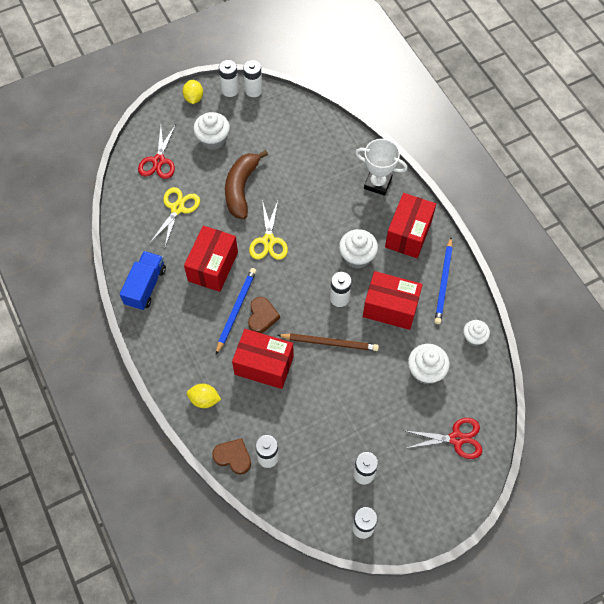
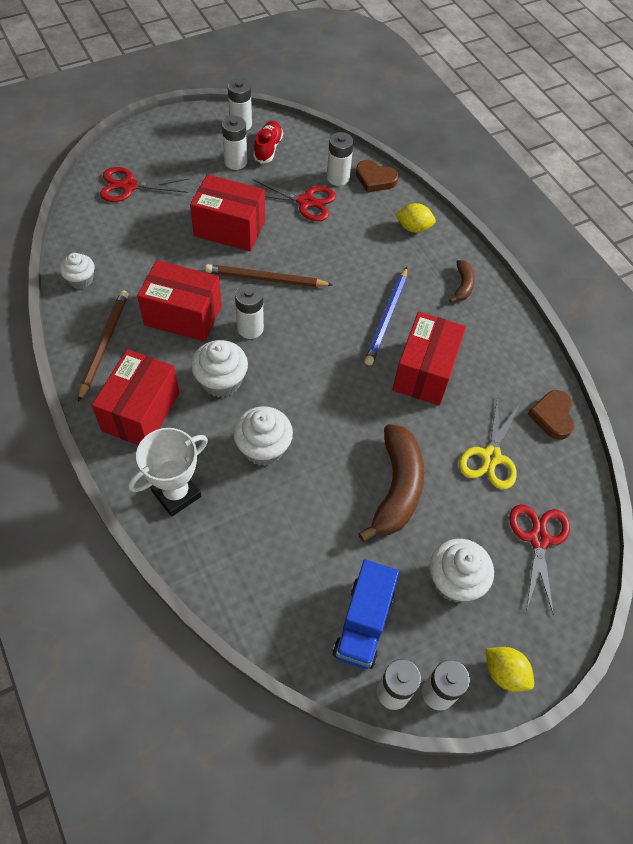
camera: 175 degrees right, 5 degrees down
(145, 286) = (511, 349): blue truck -> blue truck (363, 623)
(172, 341) = (462, 285): none -> brown banana
(194, 98) = (504, 673): yellow lemon -> yellow lemon turned 45 degrees counterclockwise
(262, 316) = (352, 310): brown heart -> brown heart (552, 416)
(264, 365) = (347, 258): red box -> red box (229, 228)
(268, 241) = (349, 405): yellow scissors -> none
(298, 426) = (306, 202): none -> red scissors
(334, 493) = (268, 148): none -> red shoe
(377, 183) = (176, 493): white trophy -> white trophy turned 60 degrees counterclockwise
(425, 371) = (150, 247): white cupcake -> white cupcake (263, 448)
(443, 282) = (104, 344): blue pencil -> brown pencil

